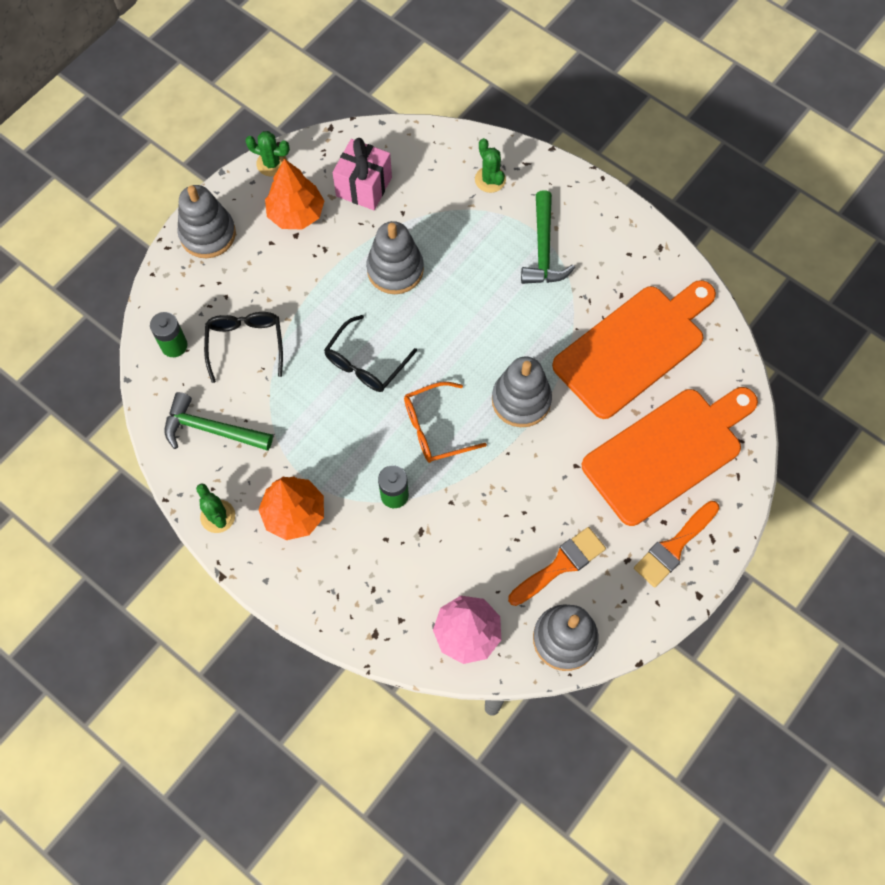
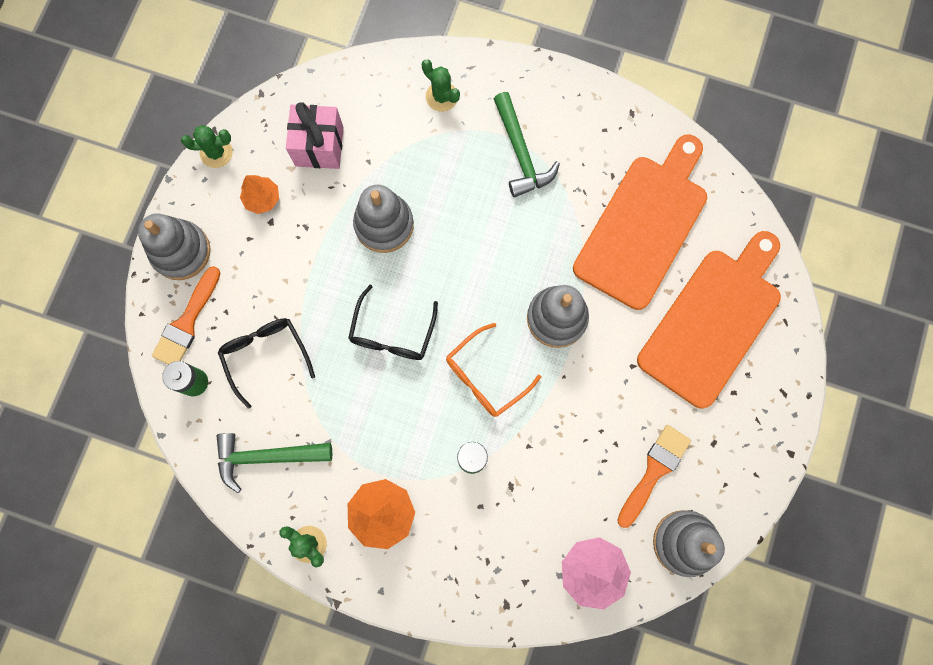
camera: 20 degrees left, 10 degrees up
(296, 214) = (262, 199): orange tree -> orange tree, size x0.63
(674, 546) = (752, 414): orange brush -> orange brush (187, 322)

